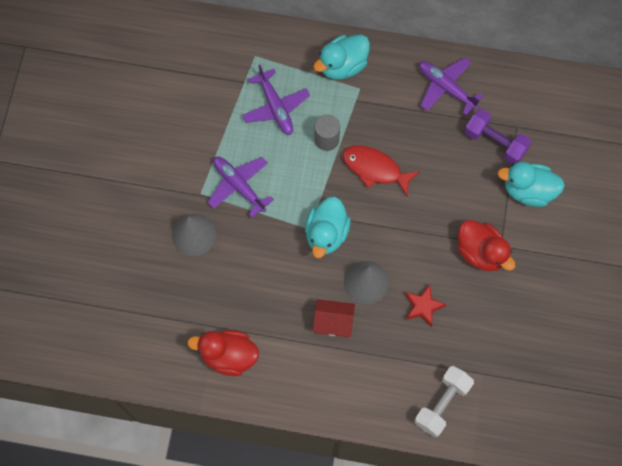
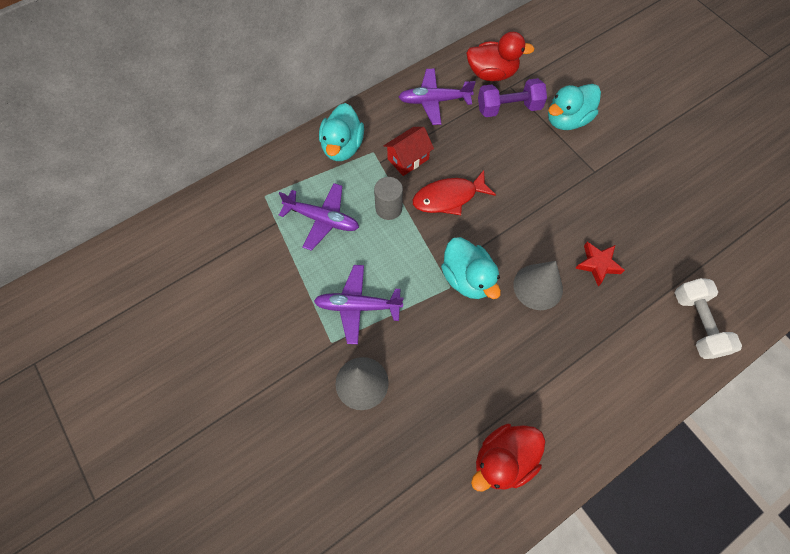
camera: 45 degrees left, 5 degrees down
(333, 322) = (551, 342): red house -> red house (408, 159)
(481, 252) = (588, 188): red duck -> red duck (491, 73)

